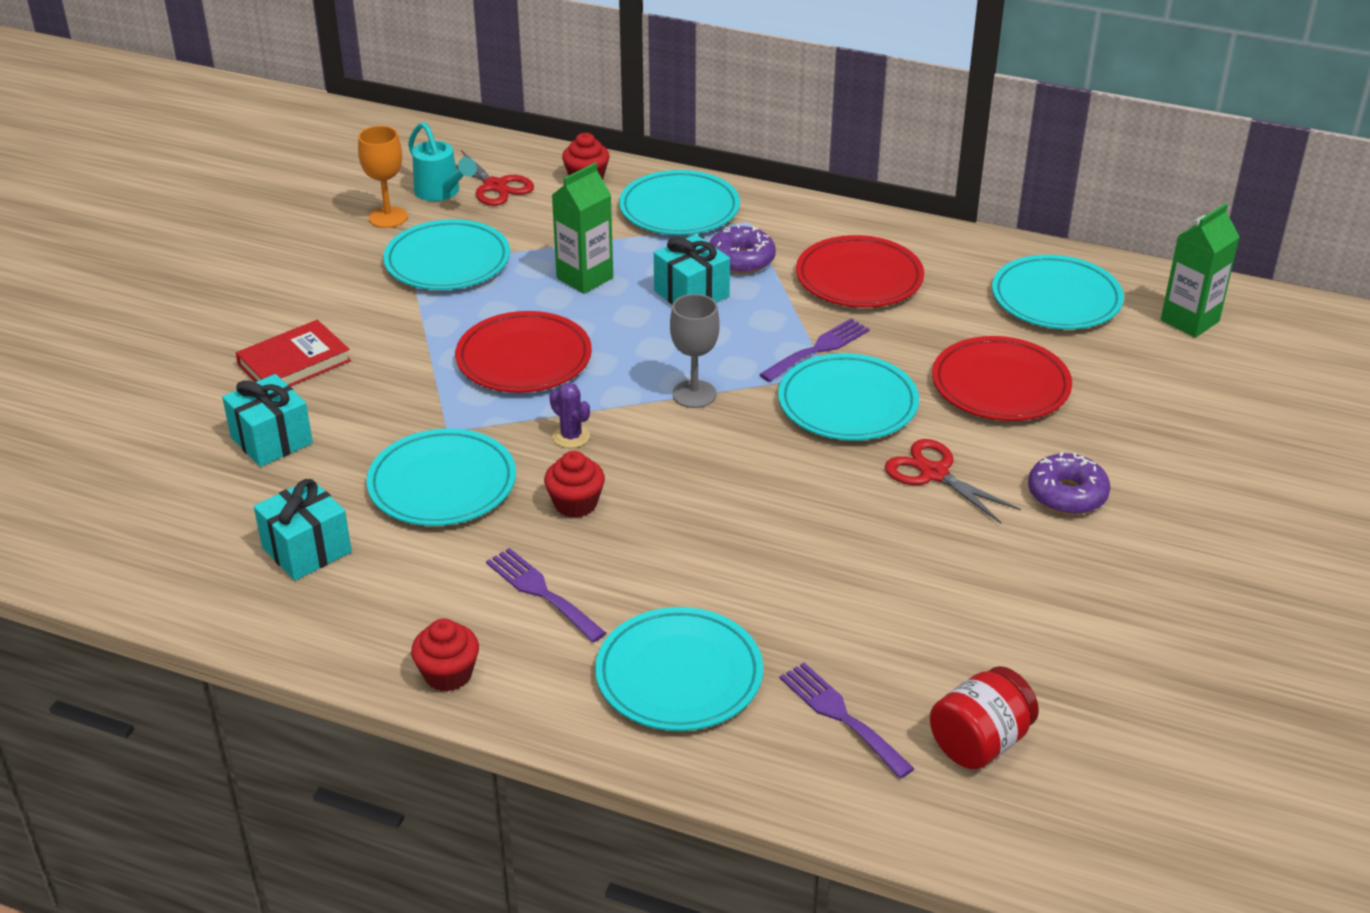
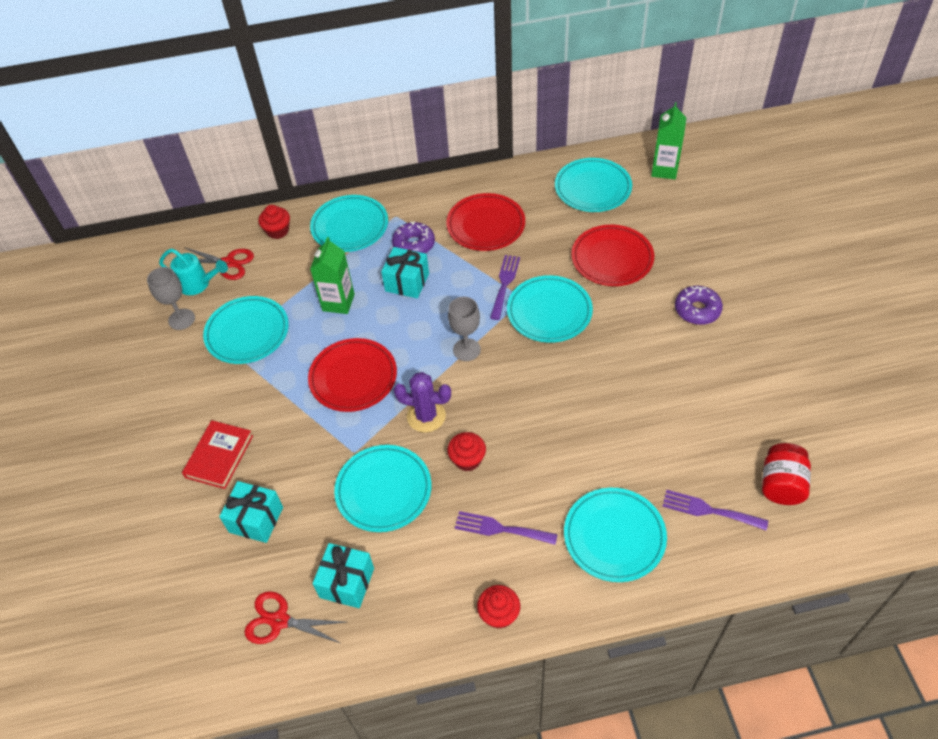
camera: 30 degrees left, 15 degrees up
(388, 217) = (181, 319): orange goblet -> grey goblet
(571, 437) = (426, 416): purple cactus -> purple cactus, size x1.64
(934, 473) = (627, 333): red scissors -> red scissors (279, 621)

